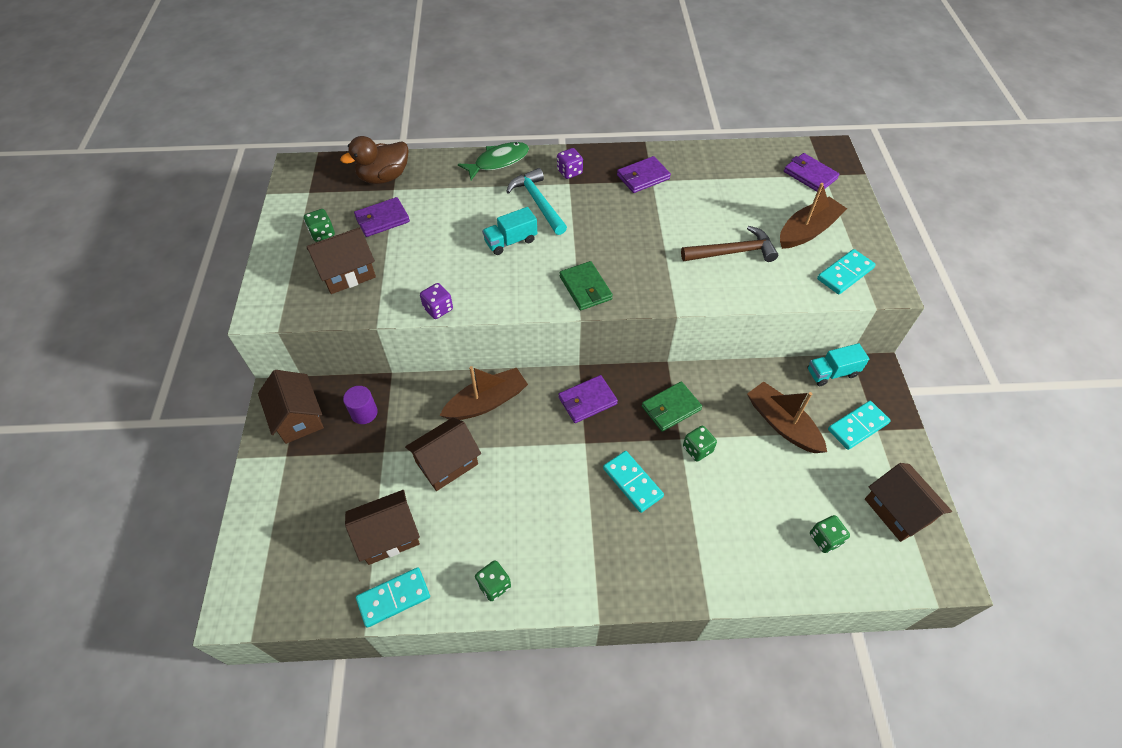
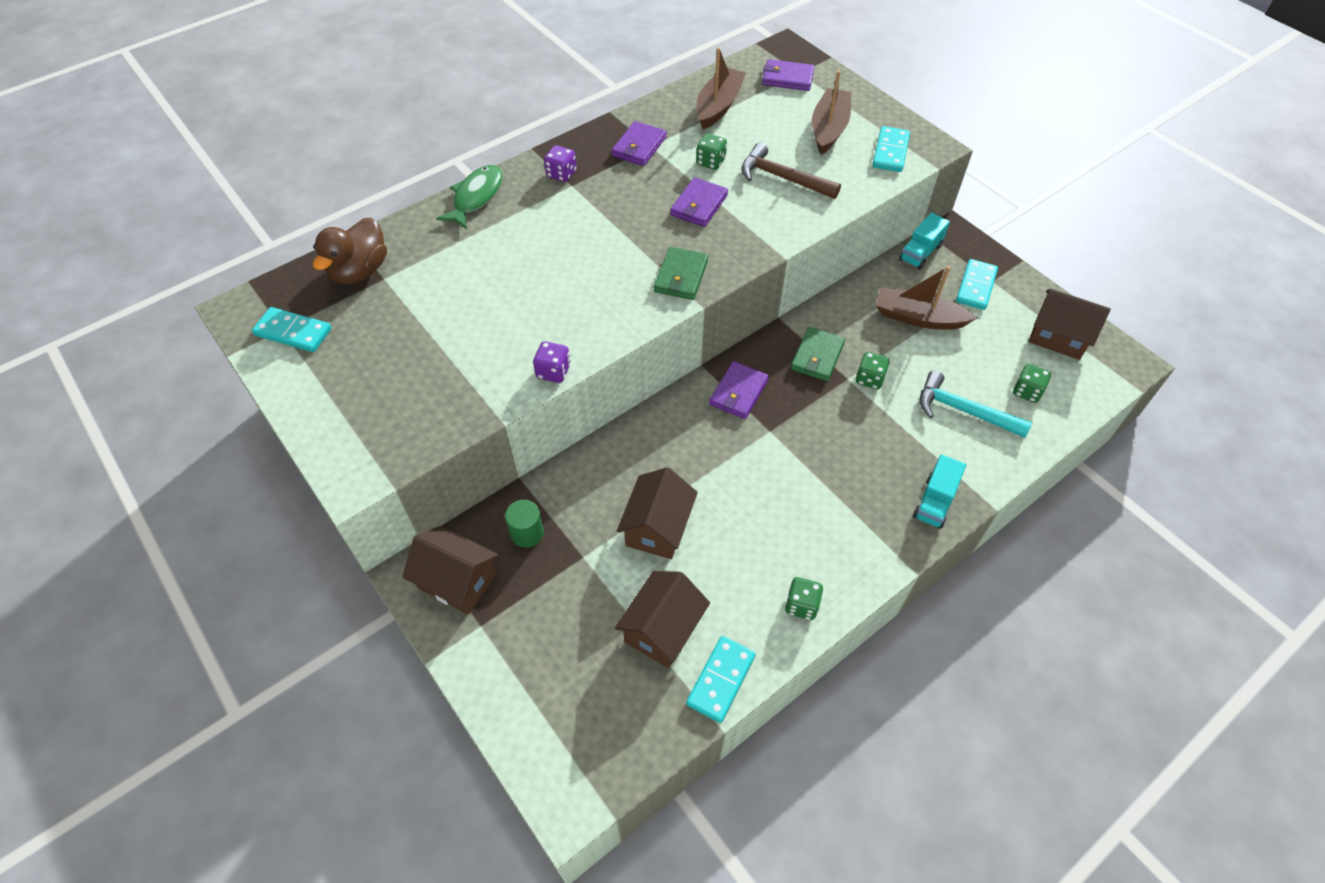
camera: 35 degrees left, 0 degrees up
(322, 233) = (345, 364): green dice -> green dice (710, 162)
(347, 273) = (417, 389): brown house -> none
(364, 413) = (527, 533): purple cylinder -> green cylinder
(382, 219) = (402, 315): purple wallet -> purple wallet (699, 205)
(487, 402) = (644, 448): brown boat -> brown boat (718, 106)
(510, 241) = (565, 269): turquoise truck -> turquoise truck (934, 502)
(538, 202) = (557, 218): turquoise hammer -> turquoise hammer (963, 410)
(585, 288) = (681, 276): green wallet -> green wallet turned 75 degrees clockwise
(632, 482) = (841, 440): turquoise domino -> turquoise domino (293, 332)
(732, 252) = (783, 178): brown hammer -> brown hammer turned 105 degrees counterclockwise

